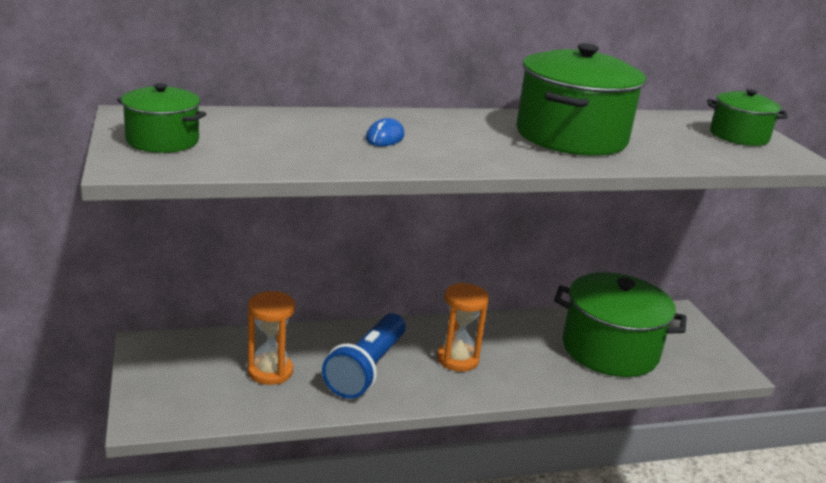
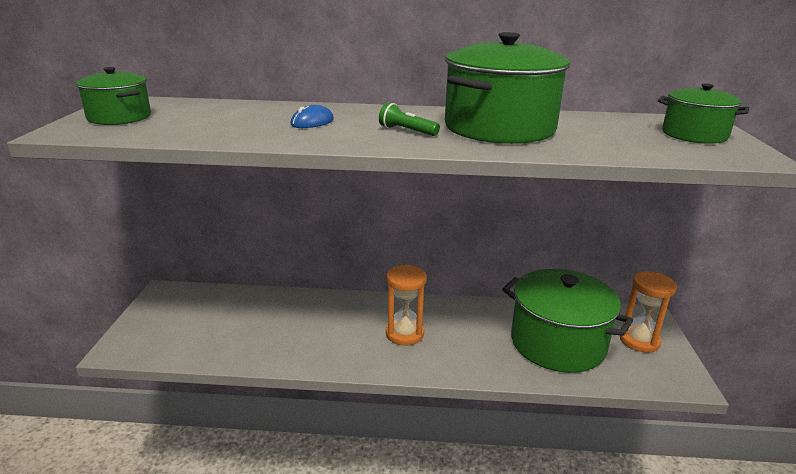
camera: 20 degrees right, 0 degrees up
(270, 371) = (240, 324): orange hourglass -> orange hourglass (639, 340)
(366, 369) = (319, 332): blue flashlight -> none
(490, 145) = (407, 131): none -> green flashlight

